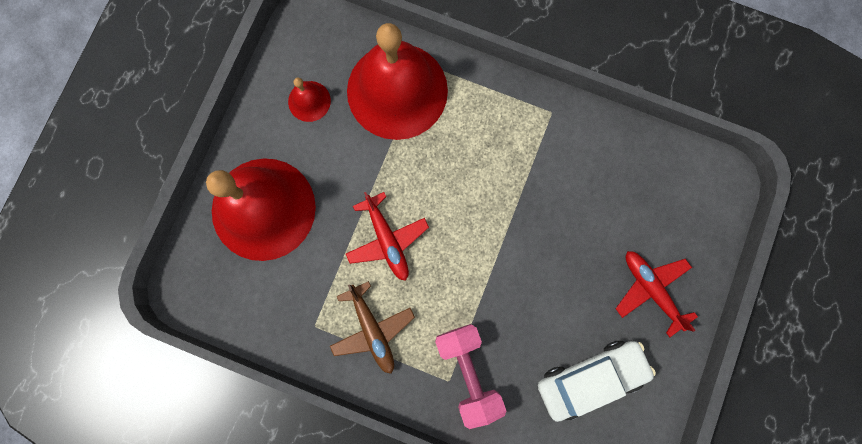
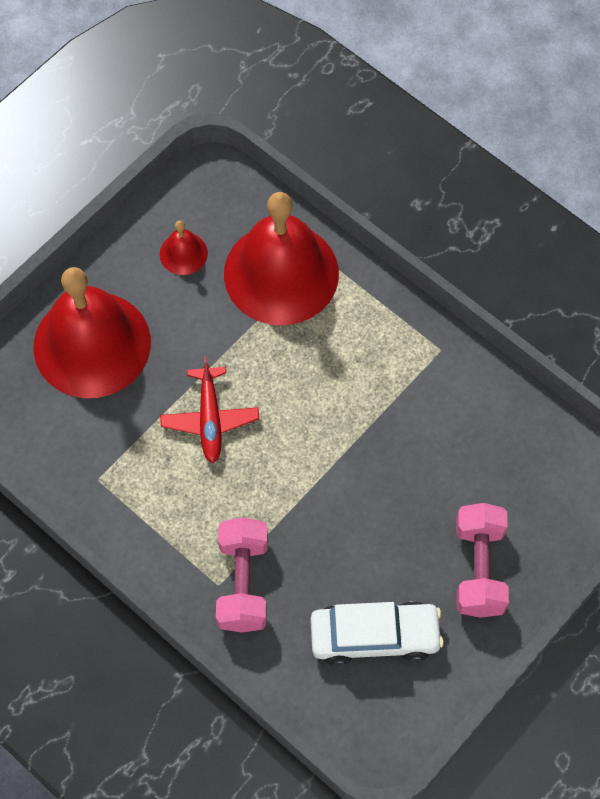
camera: 20 degrees right, 15 degrees down
(372, 329) = (157, 504): brown plane -> none
(651, 289) = (479, 568): red plane -> pink dumbbell

